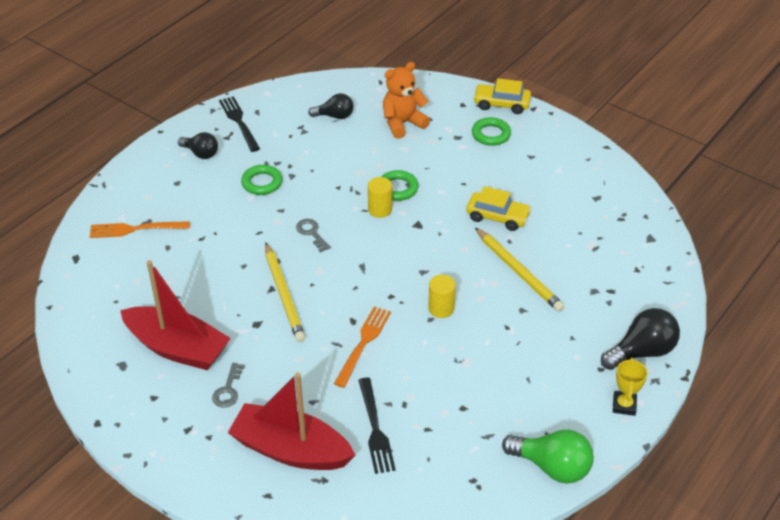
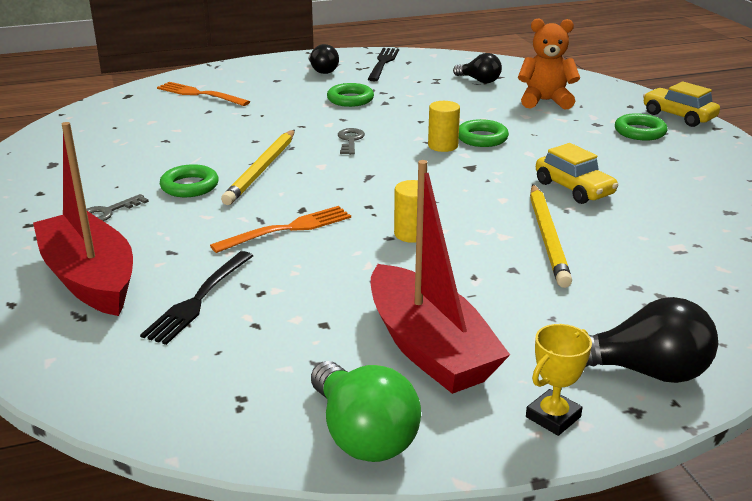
camera: 35 degrees right, 15 degrees down
(177, 348) = (113, 170): red boat -> red boat (429, 348)
(253, 336) = (189, 186): none -> green ring

